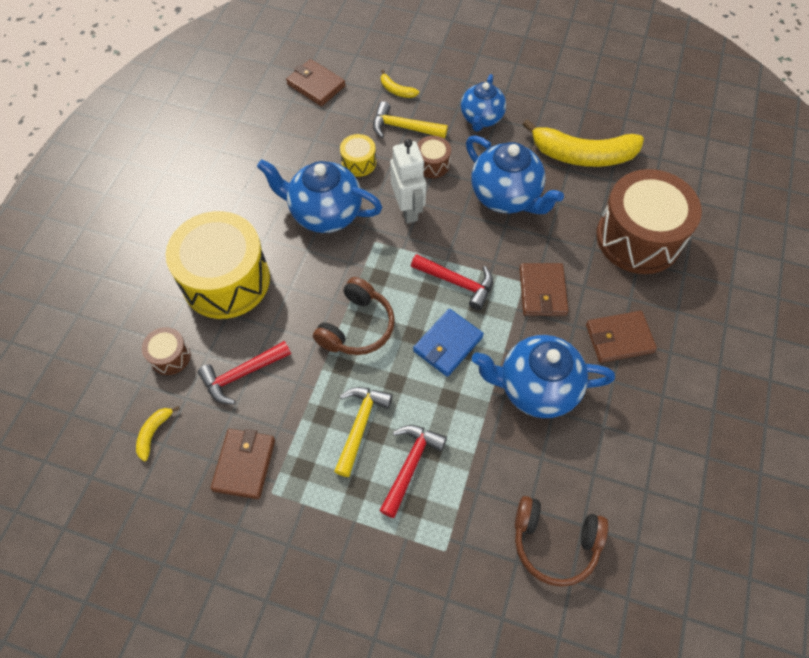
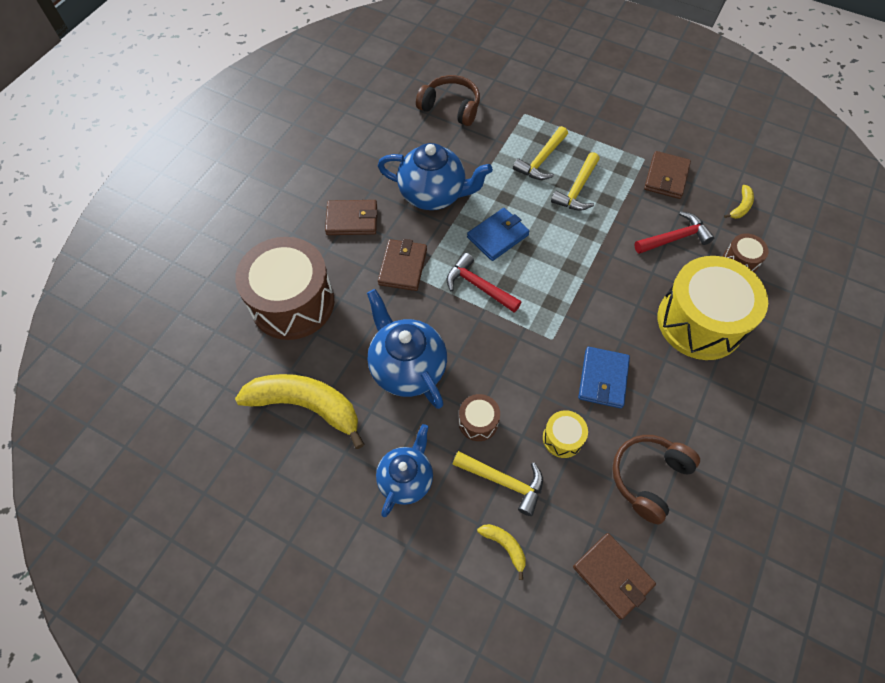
camera: 170 degrees left, 0 degrees up
(324, 213) = (603, 379): blue teapot -> blue wallet
(357, 327) = (575, 261): brown headphones -> brown headphones (648, 477)
(408, 209) = (514, 369): white robot -> none
(410, 465) = (541, 160): red hammer -> yellow hammer

